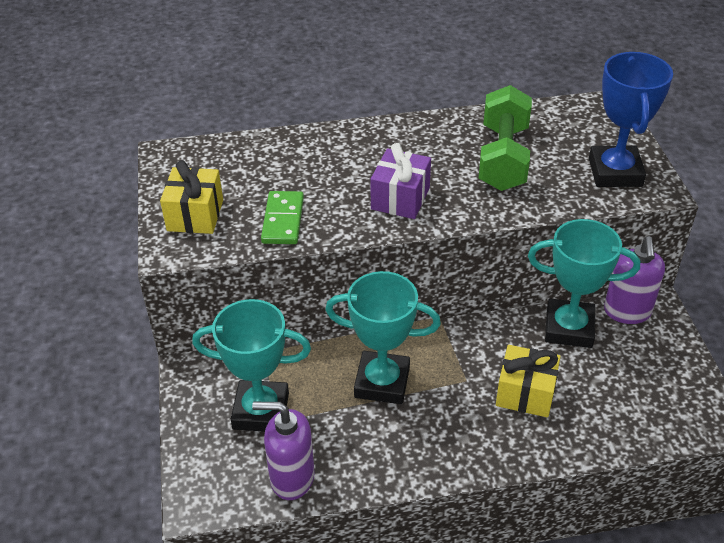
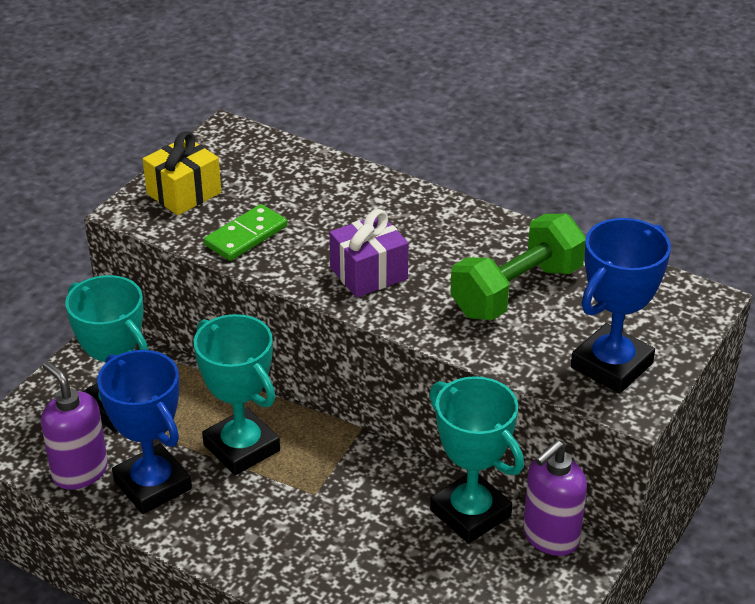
camera: 40 degrees right, 5 degrees down
(355, 450) = (152, 485): none -> blue trophy
(525, 393) = (352, 539): yellow gift -> none

